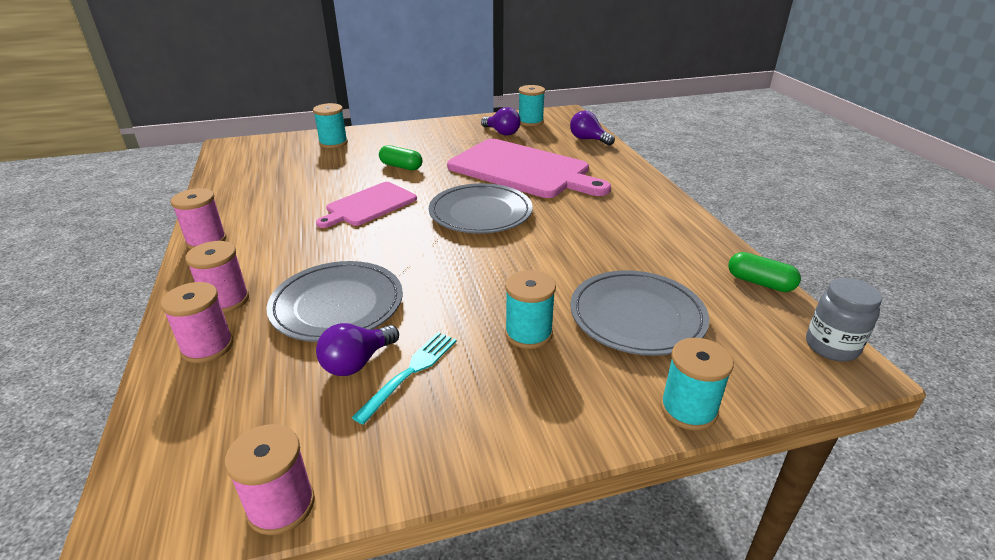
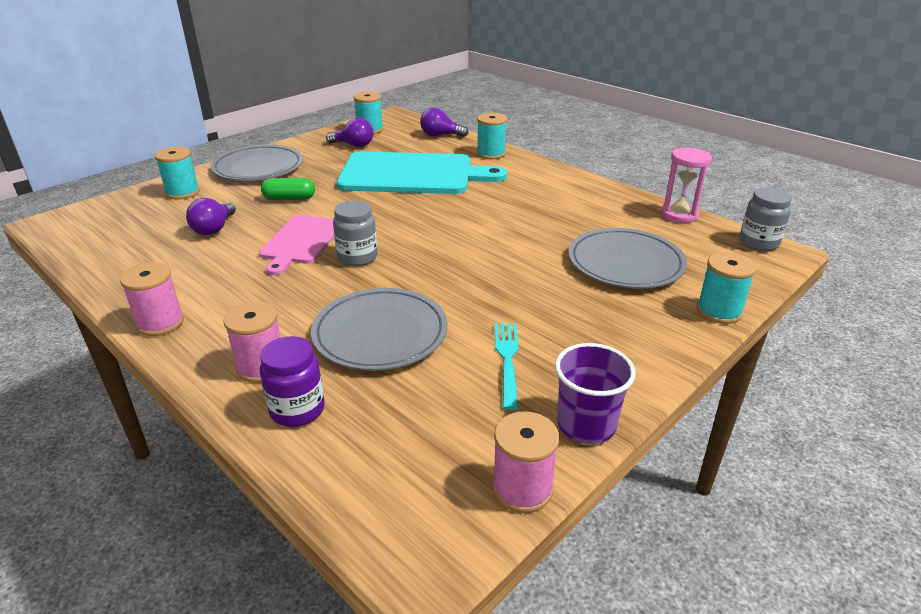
camera: 30 degrees left, 0 degrees up
(207, 347) = (297, 410): pink spool -> purple jar
(357, 362) = (455, 369): purple light bulb -> purple light bulb (214, 229)
(395, 232) = (357, 257): none -> grey jar
(406, 471) = (586, 425): none -> purple cup
(480, 213) = (417, 220): grey plate -> grey plate (258, 167)
(523, 169) = (412, 174): pink cutting board -> turquoise cutting board
(528, 333) = (564, 300): turquoise spool -> turquoise spool (491, 154)
(760, 282) = (679, 215): green capsule -> pink hourglass

